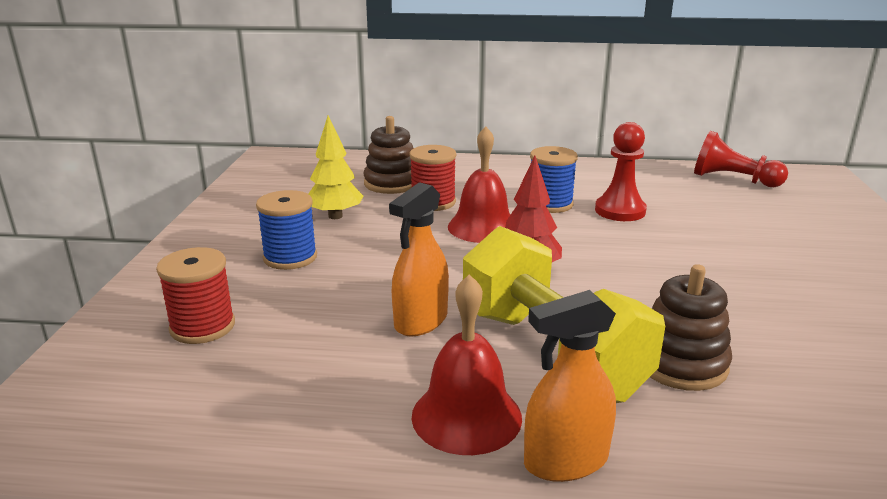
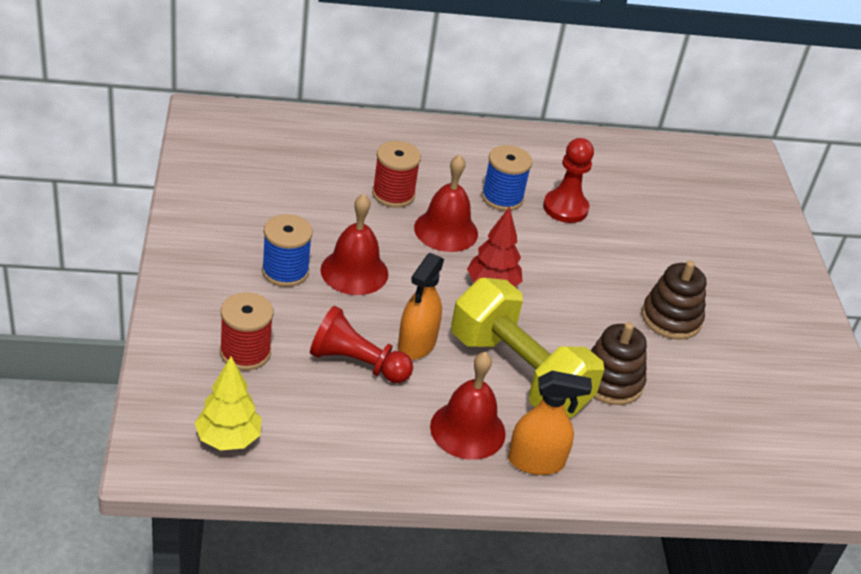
camera: 15 degrees left, 15 degrees up
(335, 216) = (306, 214): yellow tree -> yellow tree (228, 439)
(368, 258) = (354, 271): none -> red bell
(392, 183) = (346, 164): brown stacking toy -> brown stacking toy (671, 318)
(565, 461) = (536, 462): orange spray bottle -> orange spray bottle turned 150 degrees counterclockwise
(733, 179) = (668, 162): red pawn -> red pawn (357, 363)

